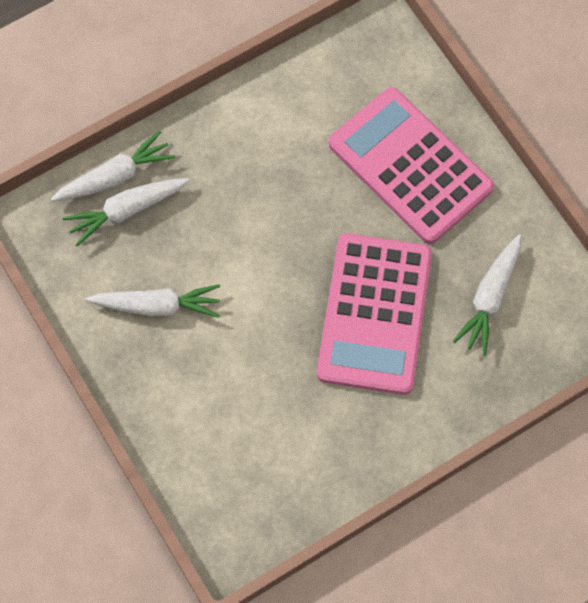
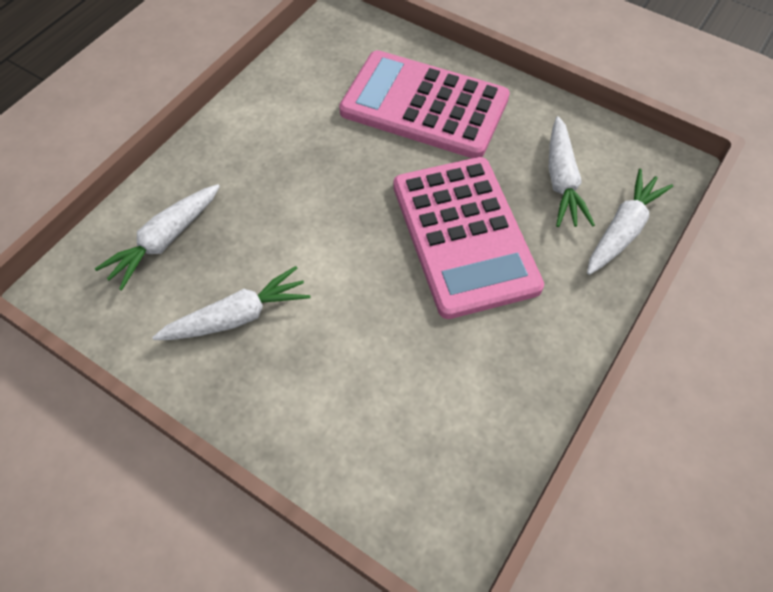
camera: 25 degrees left, 10 degrees down
(115, 176) = (140, 214): white carrot -> white carrot (622, 229)

